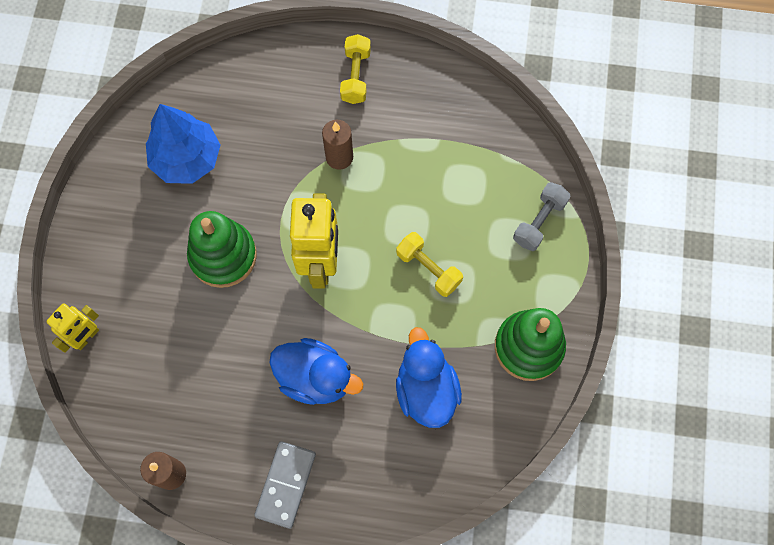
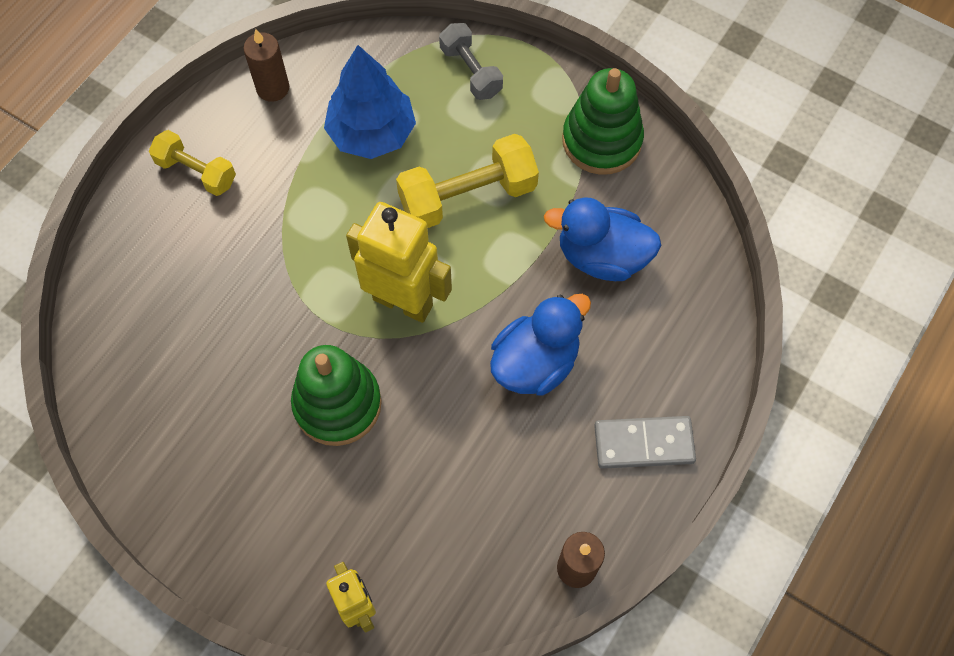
camera: 65 degrees left, 5 degrees down
(187, 159) = (189, 397): blue tree -> blue tree (372, 133)
(285, 484) = (643, 444): grey domino -> grey domino turned 45 degrees counterclockwise
(339, 157) = (286, 230): brown candle -> brown candle (273, 88)
(428, 268) = (467, 196): yellow dumbbell -> yellow dumbbell, size x1.60

